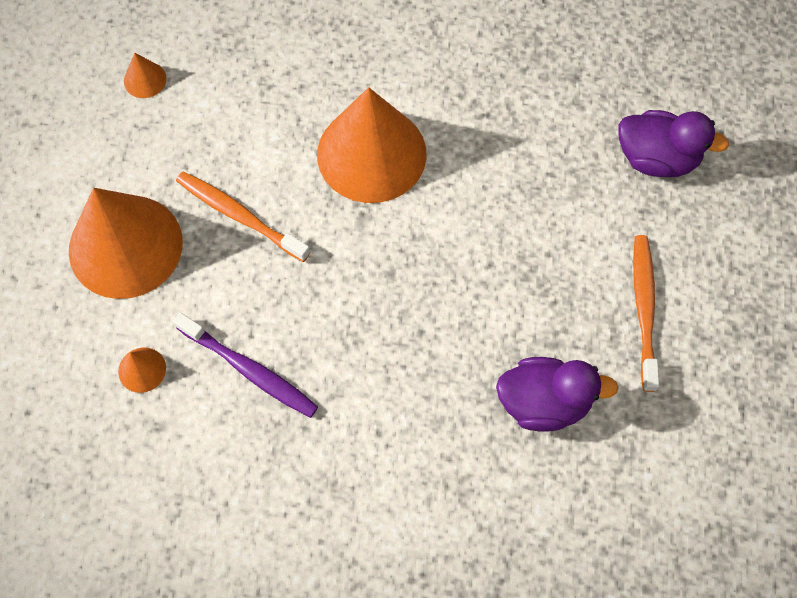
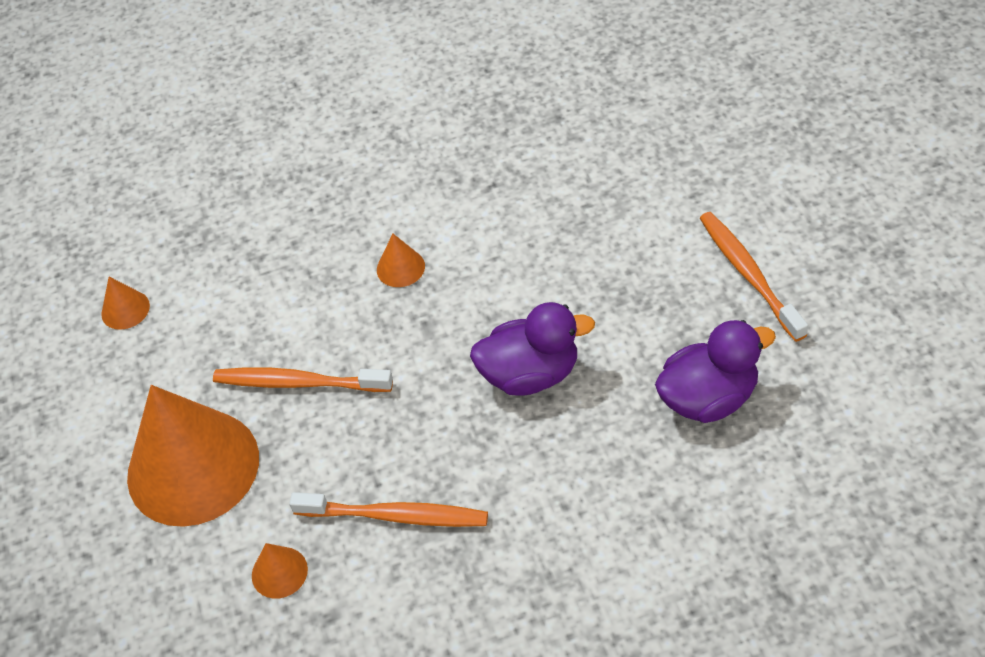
camera: 20 degrees left, 15 degrees down
(250, 370) = (395, 516): purple toothbrush -> orange toothbrush
(371, 154) = (400, 268): orange cone -> orange cone, size x0.40
(657, 158) = (676, 148): purple duck -> purple duck (531, 374)

